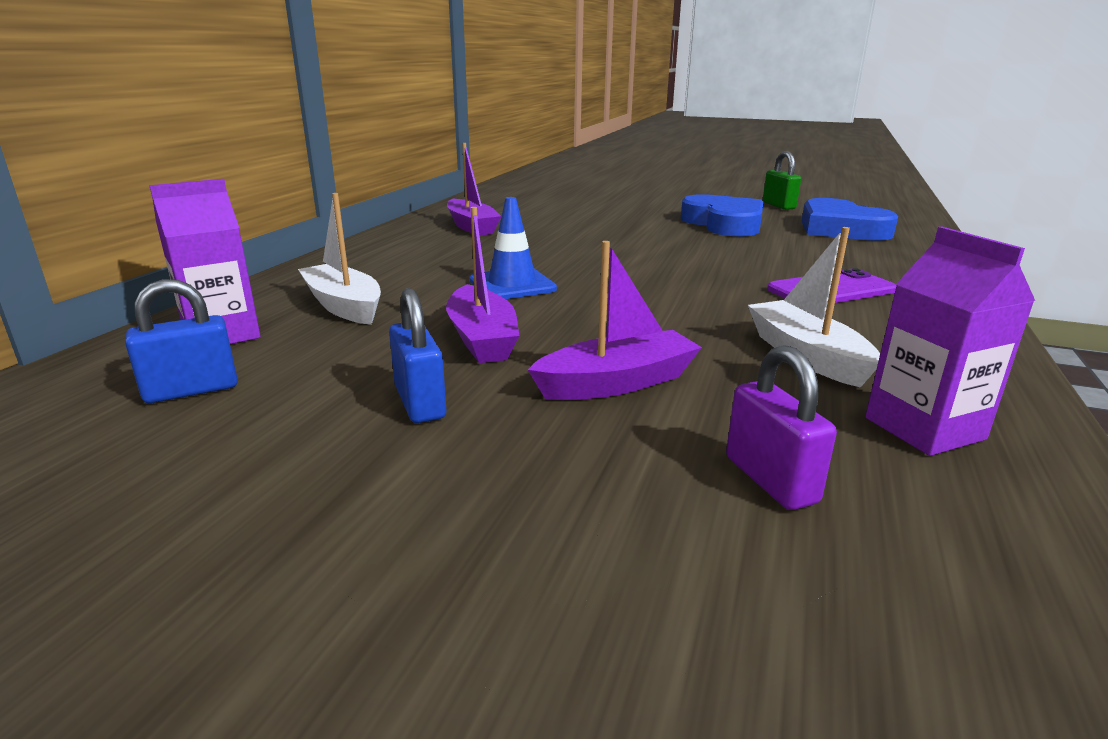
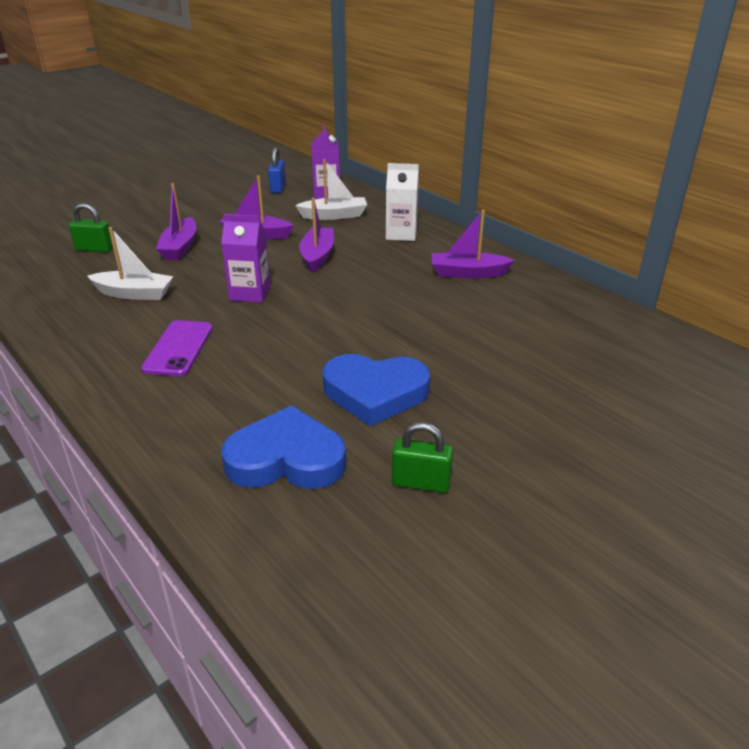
camera: 120 degrees right, 10 degrees up
(388, 261) = (401, 234): none -> white carton
(420, 403) = (218, 215): blue padlock -> none
(512, 285) = (317, 256): blue traffic cone -> purple boat
(770, 480) = (94, 249): purple padlock -> green padlock
(924, 428) = (62, 286): purple carton -> purple carton (250, 293)

